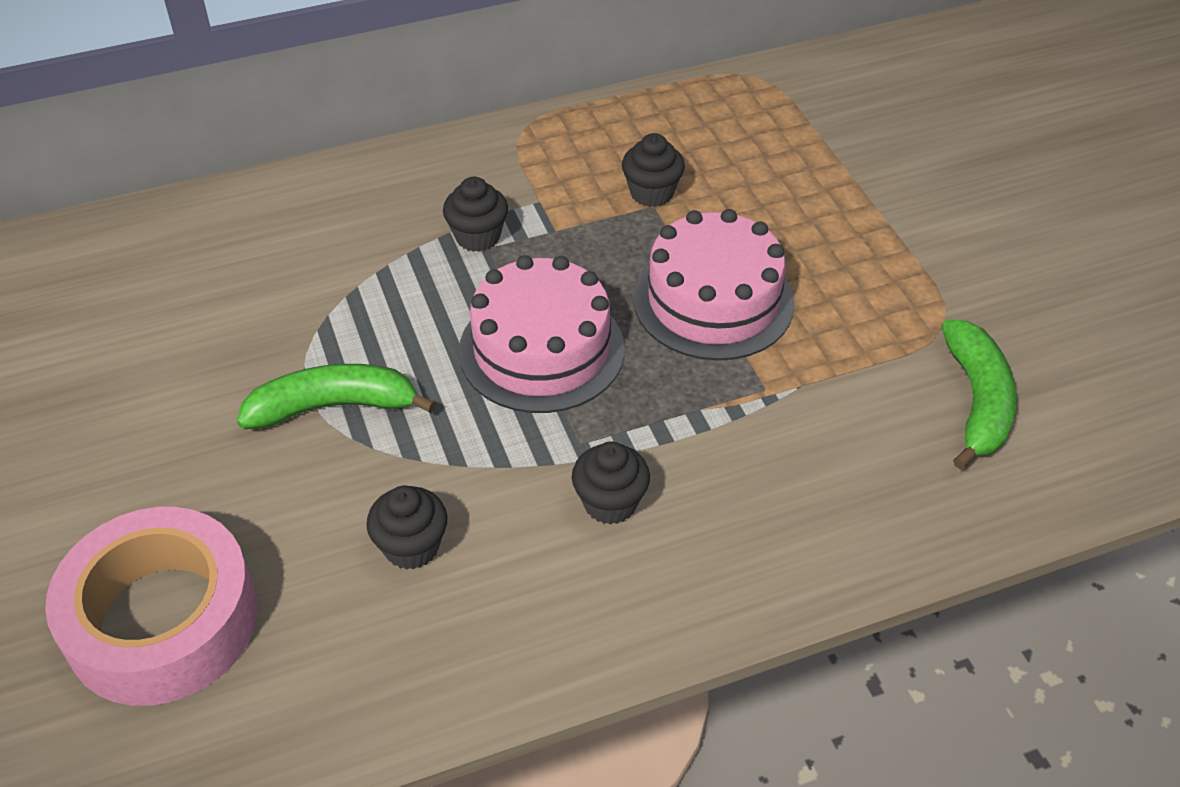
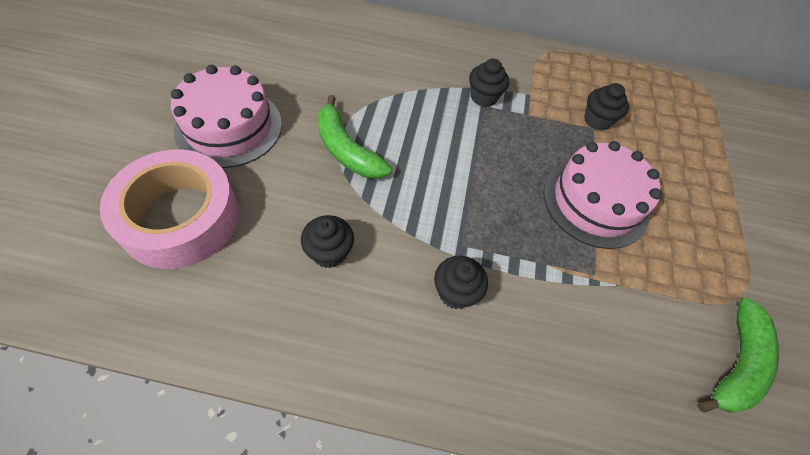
camera: 25 degrees right, 10 degrees up
(334, 406) = (346, 150): green banana -> green banana turned 150 degrees counterclockwise
(541, 349) = (477, 177): pink cake -> pink cake (229, 127)

